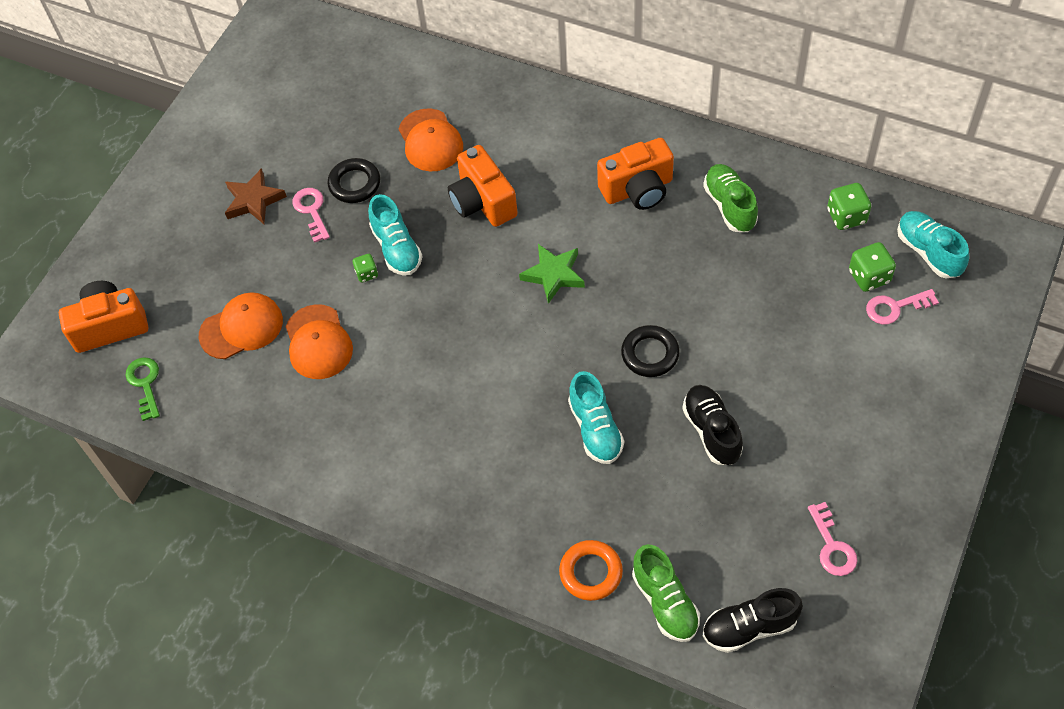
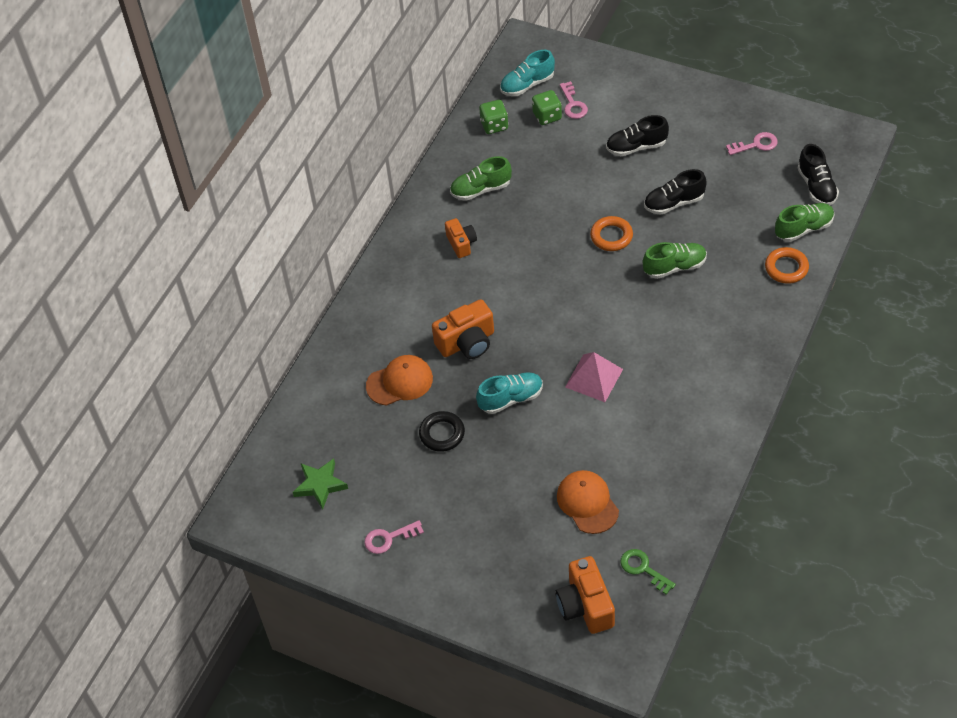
camera: 90 degrees left, 5 degrees down
(145, 384) = (643, 569): green key -> green key turned 60 degrees clockwise
(254, 200) = (455, 509): brown star -> none
(311, 211) = (469, 463): pink key -> pink key (389, 538)
(318, 342) = (602, 446): orange cap -> none
(367, 274) = (535, 418): green dice -> none
(419, 334) = (594, 378): none -> pink pyramid
(553, 275) = (540, 294): green star -> green star (320, 485)
(595, 429) = (674, 267): turquoise shoe -> green shoe
(638, 189) = (461, 243): orange camera -> orange camera, size x0.62
(650, 354) = (611, 236): black ring -> orange ring
(817, 386) = (636, 147): none -> black shoe

